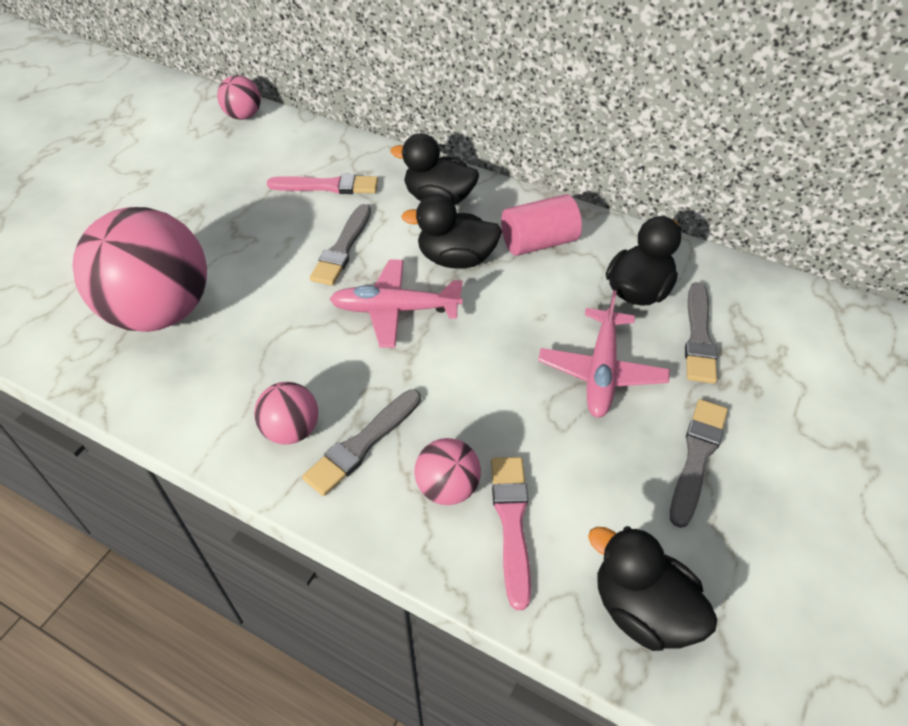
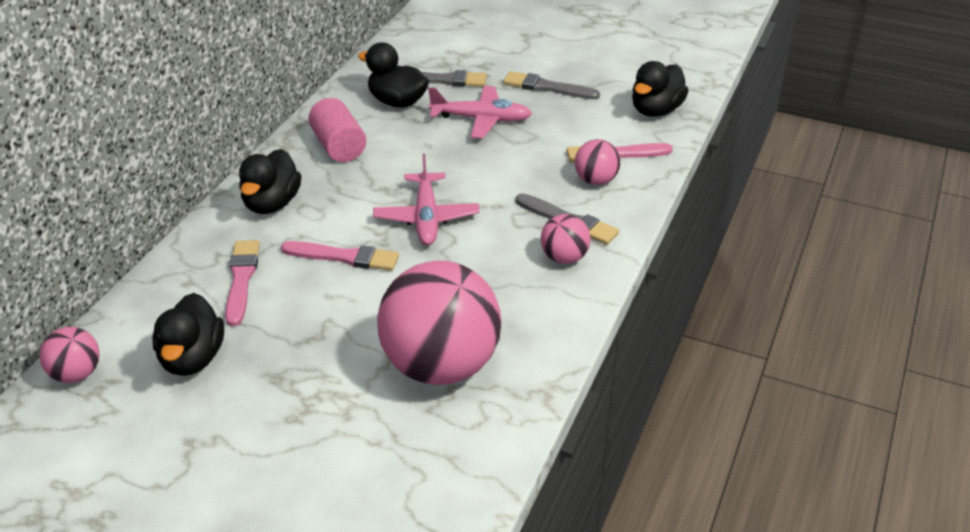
camera: 95 degrees left, 10 degrees down
(342, 248) = (344, 257): grey brush -> pink brush
(456, 259) = (360, 189): black duck -> black duck (192, 358)

